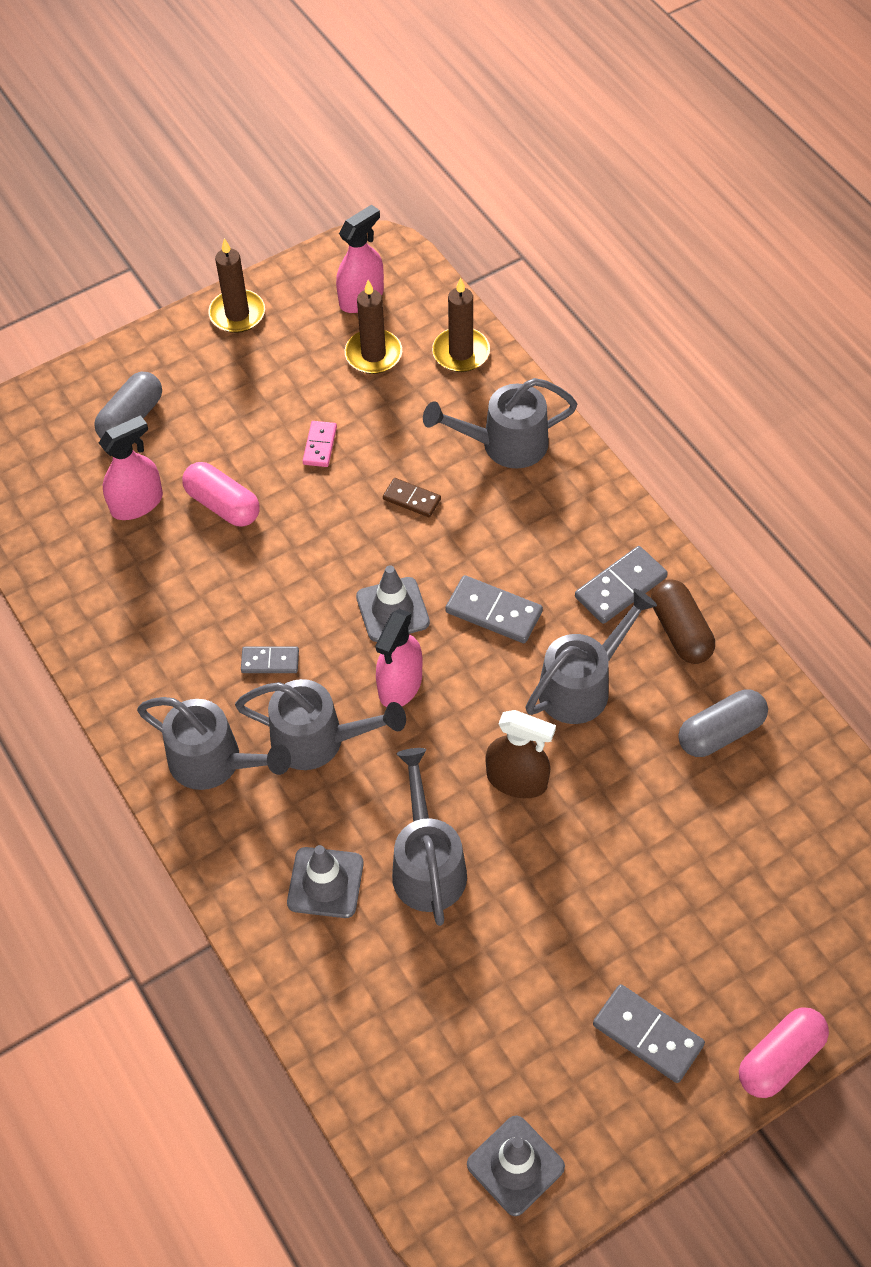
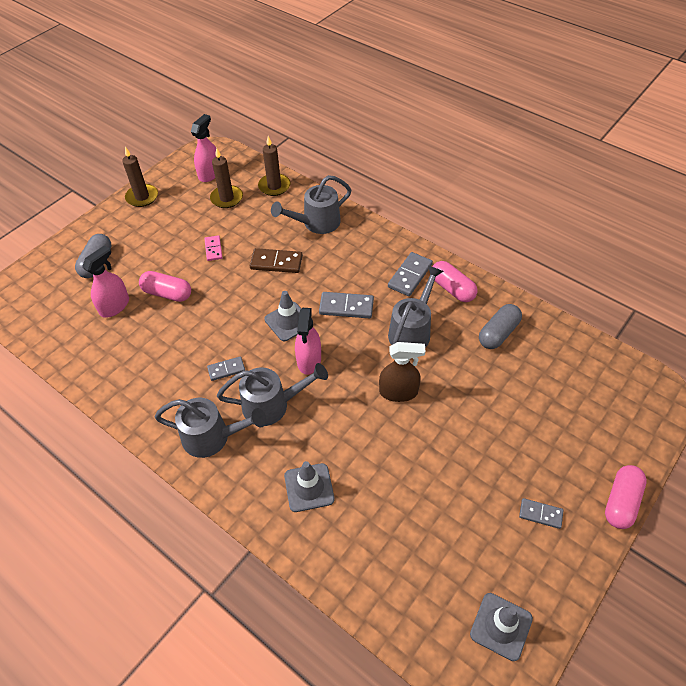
camera: 20 degrees left, 5 degrees down
(412, 499) = (276, 262): brown domino -> brown domino, size x1.59
(427, 864) = (366, 456): grey watering can -> none
(648, 1035) = (540, 514): grey domino -> grey domino, size x0.63
(680, 631) = (452, 289): brown capsule -> pink capsule

